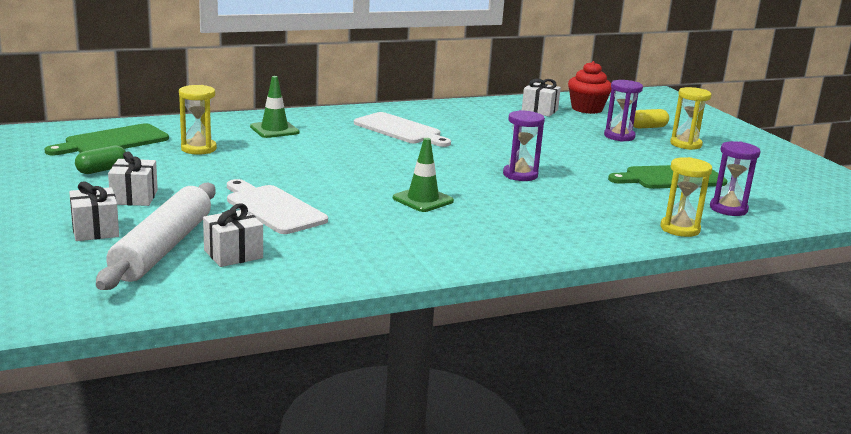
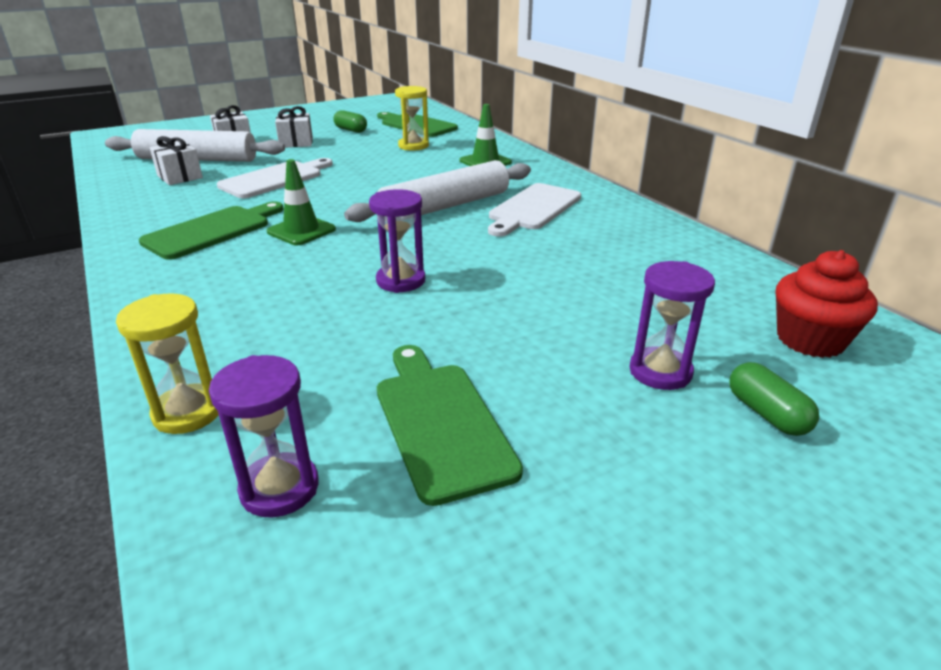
camera: 85 degrees right, 10 degrees up
(385, 152) = (445, 206): none -> white rolling pin
(412, 232) = (212, 231): none -> green cutting board
(539, 110) = (734, 293): white gift -> none
(648, 127) = (766, 413): yellow capsule -> green capsule
(685, 144) = (685, 464): yellow hourglass -> none

